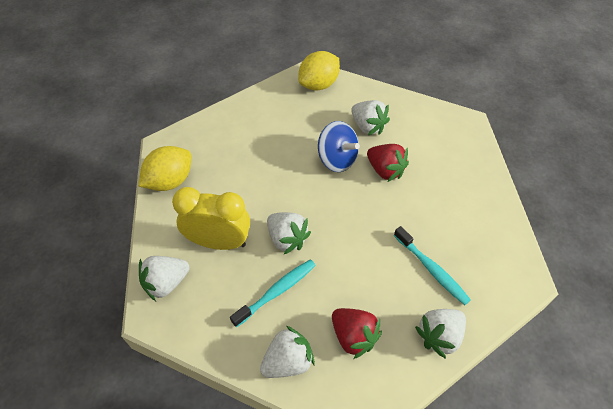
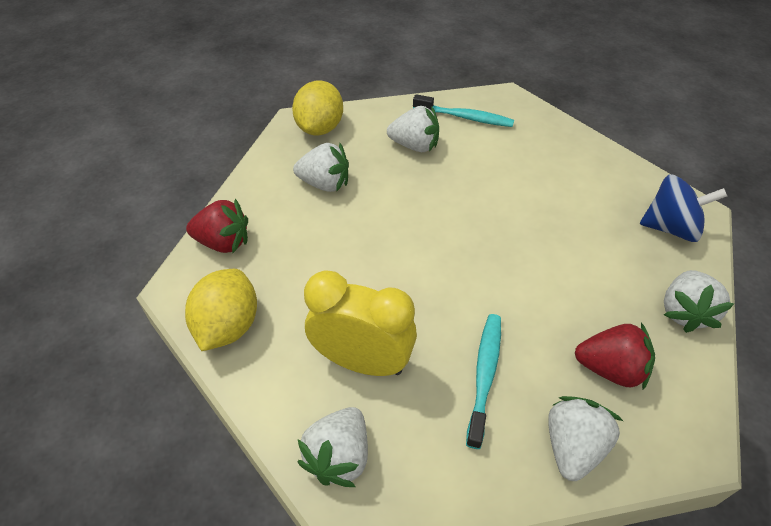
camera: 35 degrees left, 5 degrees down
(219, 242) = (362, 361): yellow clock -> yellow clock turned 45 degrees clockwise
(287, 239) = (440, 309): white strawberry -> white strawberry (325, 184)
(337, 159) = (414, 194): blue spinning top -> blue spinning top (670, 228)
(385, 170) = (474, 180): red strawberry -> red strawberry (223, 242)
(432, 270) = (613, 251): turquoise toothbrush -> turquoise toothbrush (465, 117)

